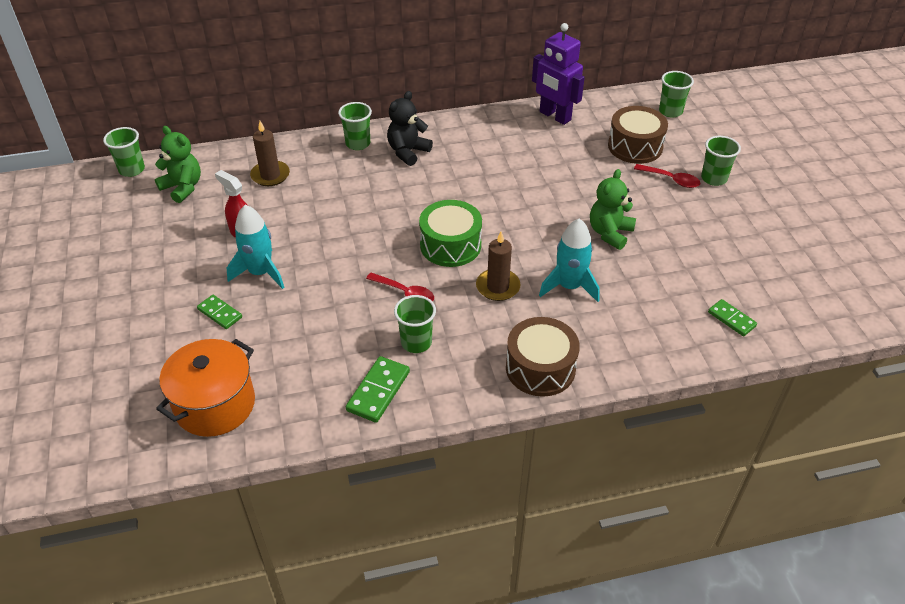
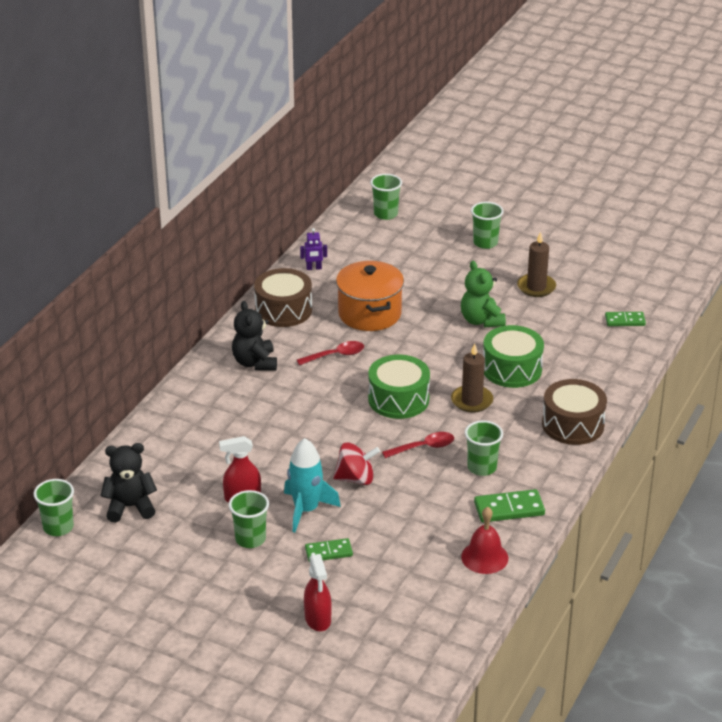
camera: 50 degrees left, 10 degrees down
(131, 353) = (318, 619): none -> red spray bottle
(183, 187) = (130, 507): green teddy bear -> black teddy bear
(215, 405) = (429, 595): orange pot -> orange pot (369, 314)
(270, 175) = (183, 450): brown candle -> brown candle (536, 287)
(297, 412) = (484, 557): none -> red bell
(325, 277) = (356, 478): none -> red spinning top
(358, 144) = (206, 383): green cup -> green cup (250, 539)
(378, 391) = (509, 508): green domino -> green domino turned 75 degrees counterclockwise
(554, 116) = (314, 268): purple robot -> purple robot, size x0.44
(569, 286) = (512, 369): turquoise rocket -> green drum
(635, 146) = (403, 254): brown drum -> brown drum (283, 310)
(671, 180) = (461, 261): red spoon -> red spoon (336, 355)

